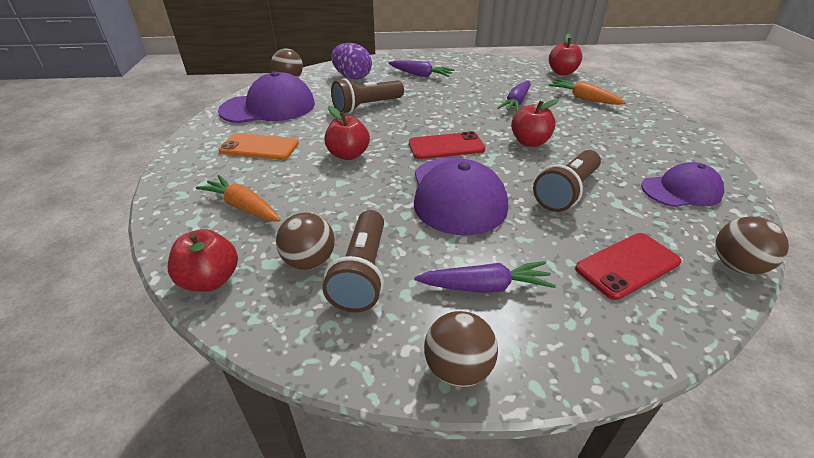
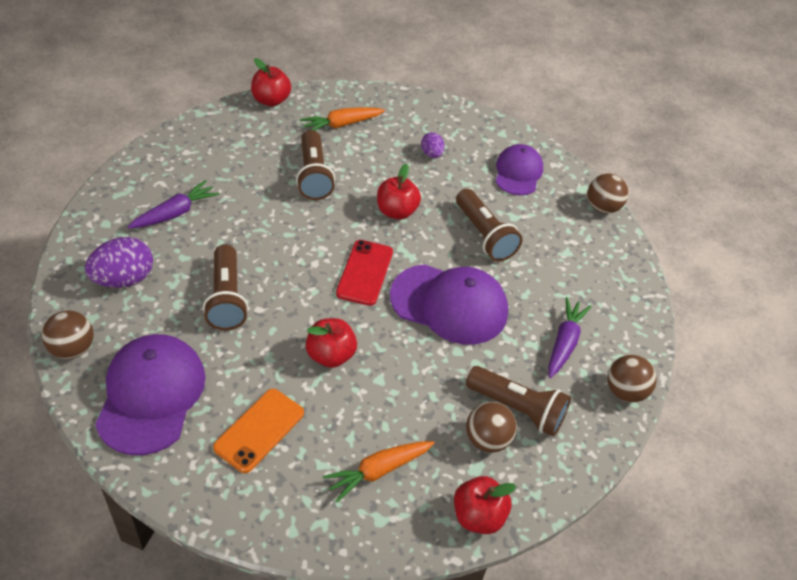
camera: 70 degrees left, 10 degrees up
(516, 103) = (313, 175): purple carrot -> brown flashlight
(620, 140) = (431, 154): none -> purple egg
(627, 265) = (578, 257): red phone -> none

